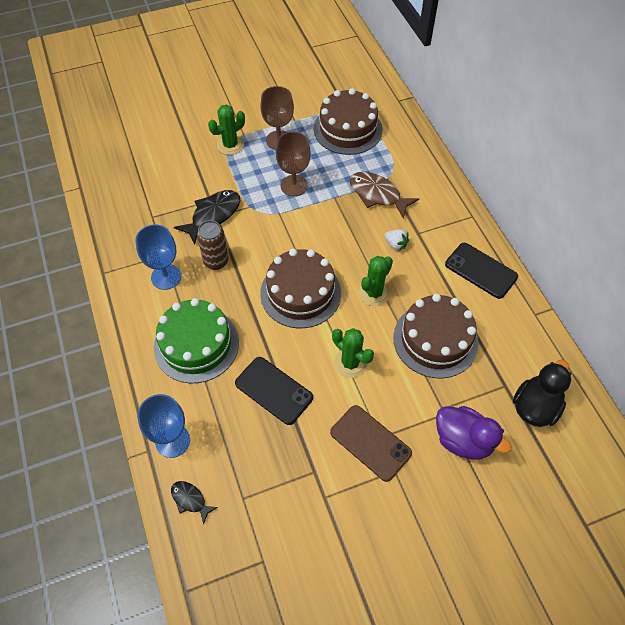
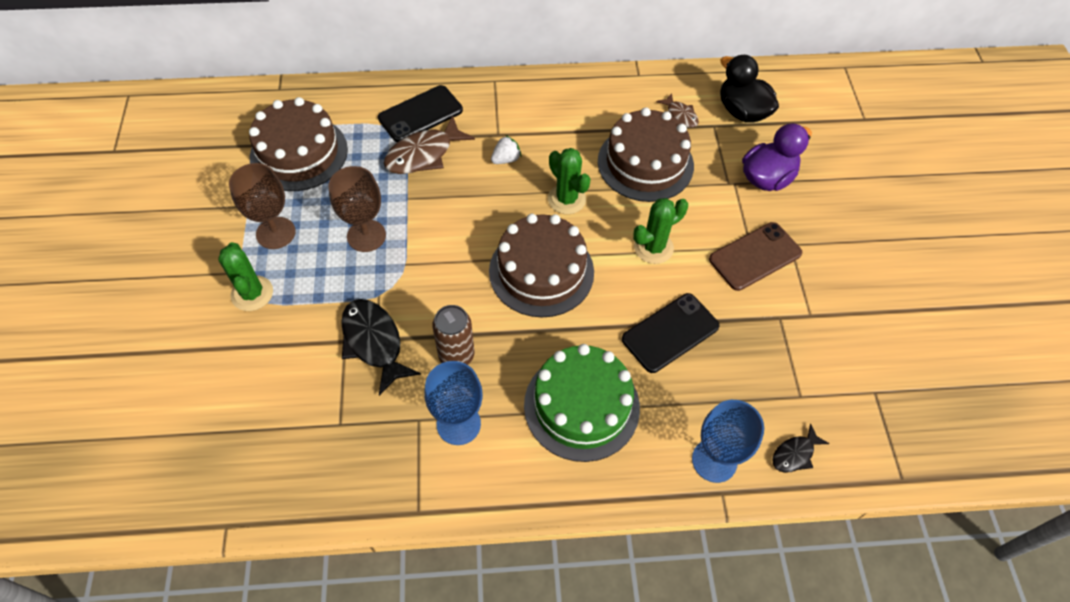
camera: 75 degrees left, 0 degrees up
(481, 270) = (570, 98): black phone -> black phone (420, 114)
(504, 356) = (680, 115): none -> brown fish

